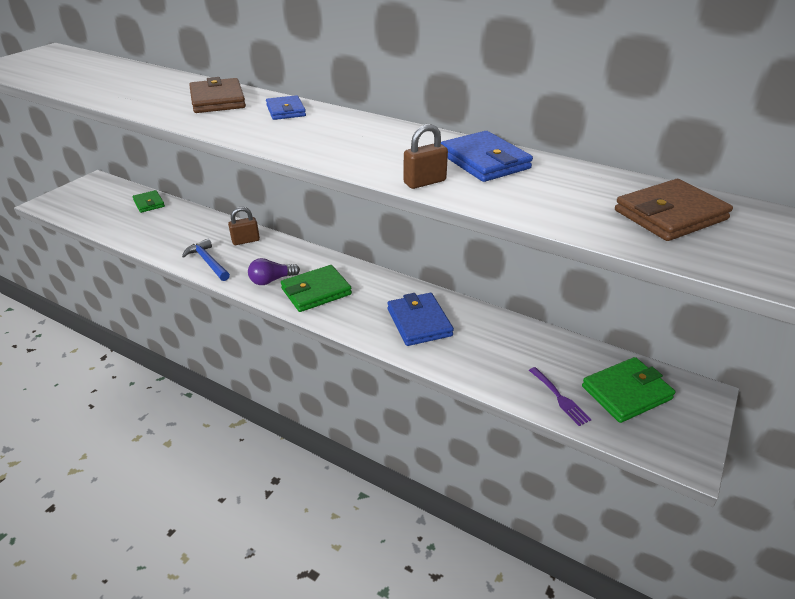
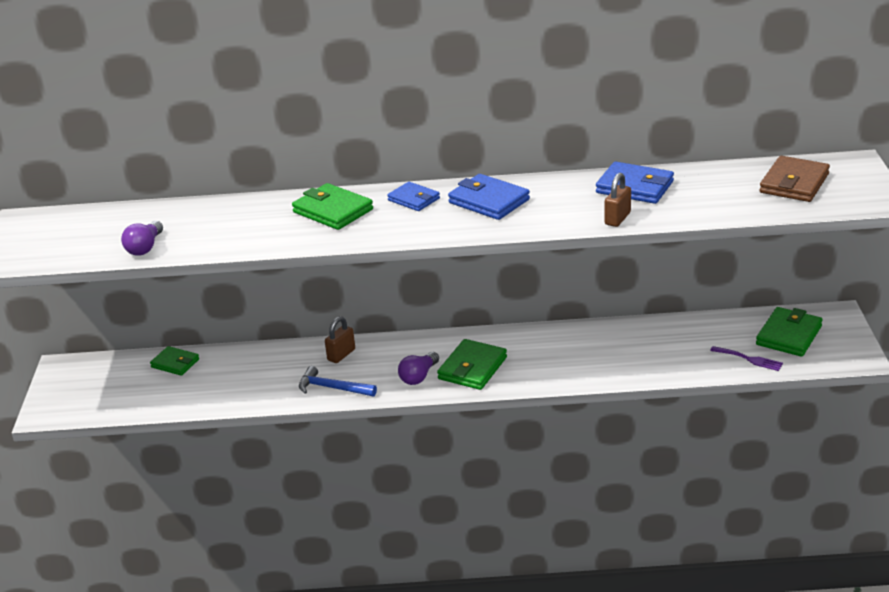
camera: 30 degrees left, 5 degrees down
(67, 84) = (145, 248): none -> purple light bulb
(217, 100) = (333, 211): brown wallet -> green wallet
(419, 322) = (590, 354): blue wallet -> blue wallet (489, 201)

